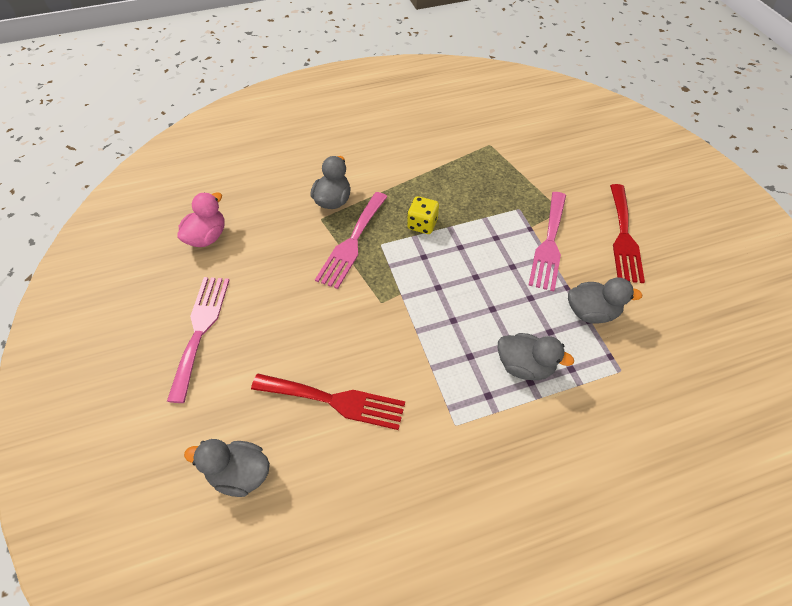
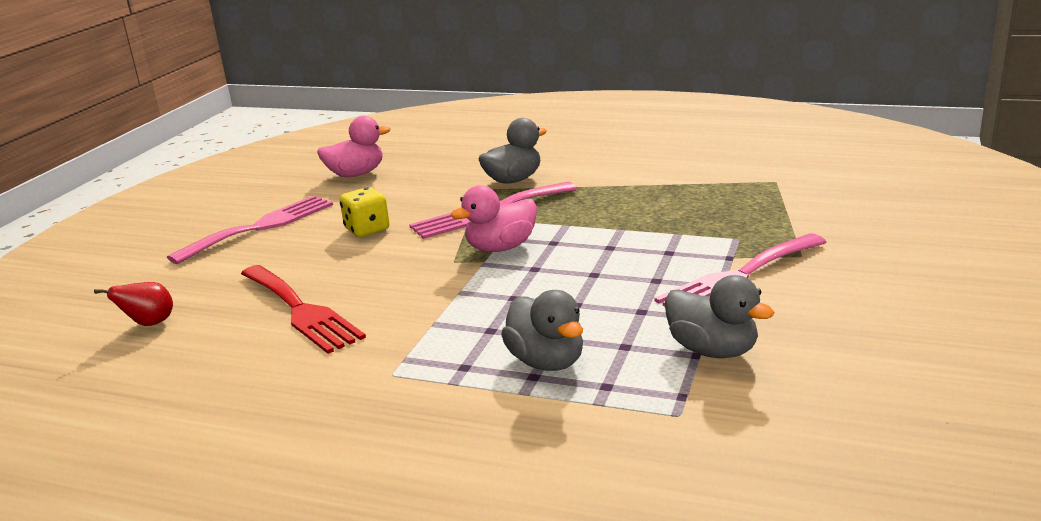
camera: 40 degrees right, 30 degrees down
(240, 474) = (149, 324): grey duck -> red pear
(397, 275) = (501, 248): none -> pink duck
(422, 224) = (588, 220): yellow dice -> yellow dice (367, 229)
(623, 237) = (871, 302): red fork -> none

